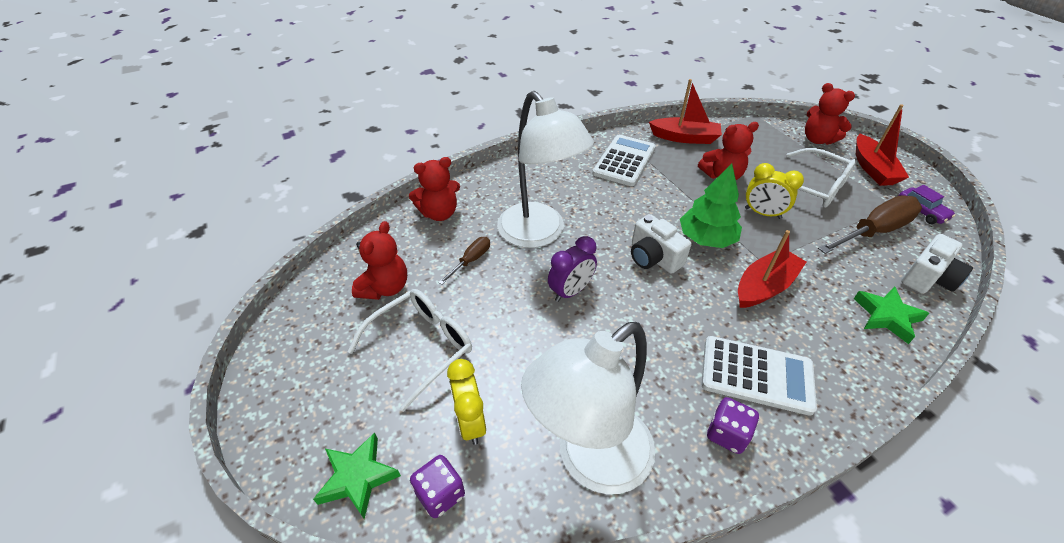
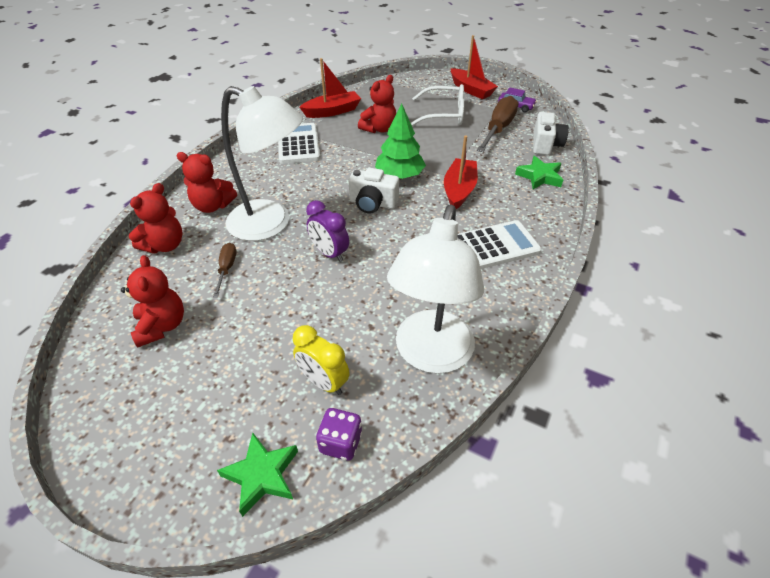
camera: 35 degrees left, 0 degrees up
(422, 347) = (237, 352): white glasses -> none
(571, 291) = (329, 253): purple clock -> purple clock turned 120 degrees clockwise
(727, 434) = (502, 290): purple dice -> none
(762, 213) = (424, 144): yellow clock -> none
(817, 139) = (425, 82): red teddy bear -> red teddy bear (213, 206)

